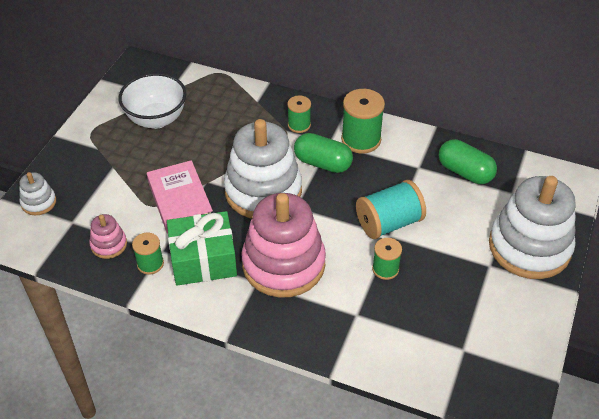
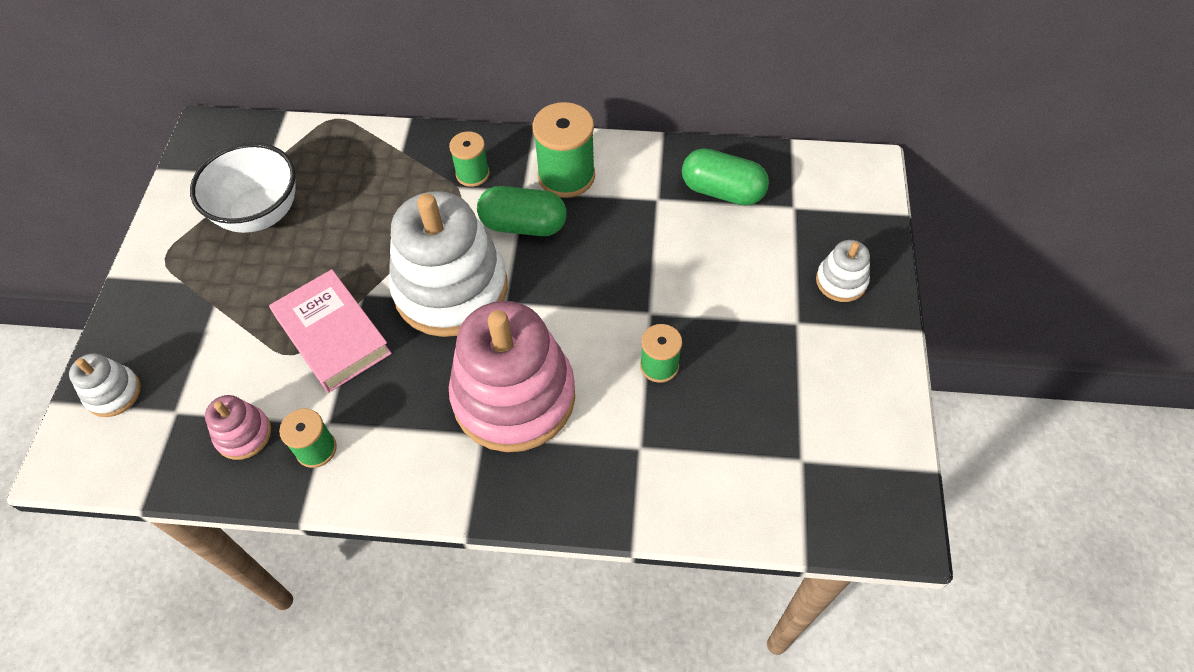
camera: 15 degrees left, 10 degrees up
(203, 260) = (394, 421): green gift -> none
(389, 223) = (643, 294): turquoise spool -> none
(529, 247) = (841, 281): white stacking toy -> white stacking toy, size x0.44

